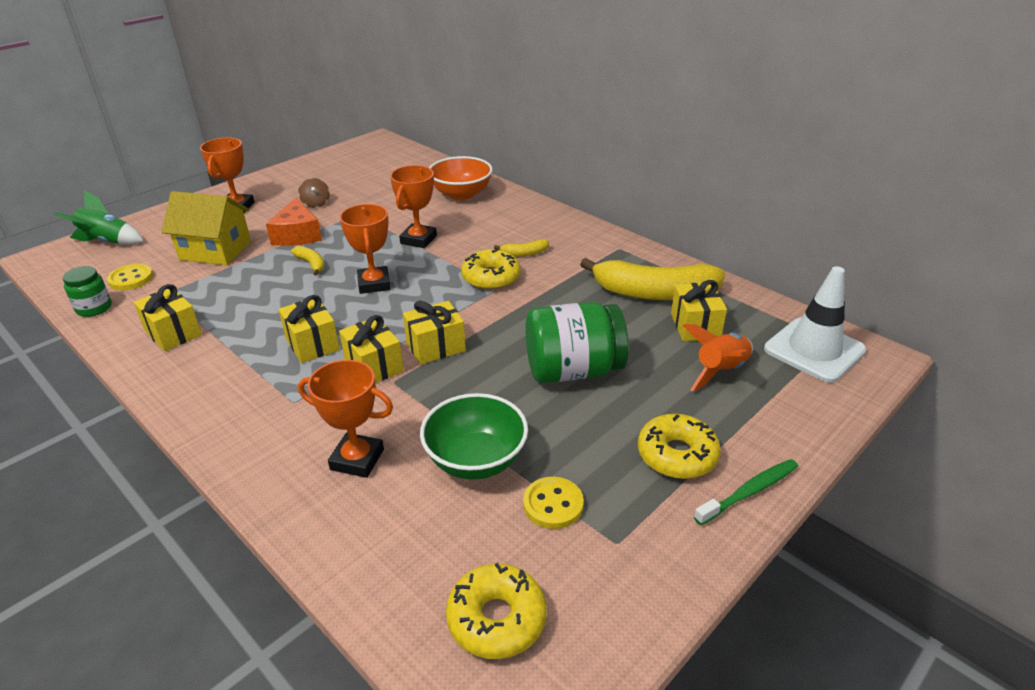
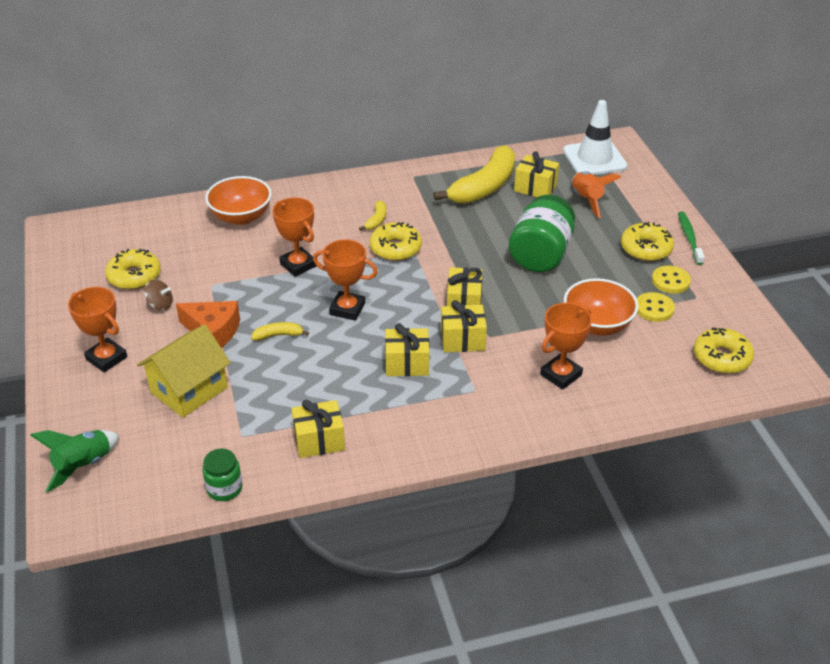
camera: 60 degrees left, 5 degrees up
(131, 279) = (189, 456): yellow button -> yellow button (670, 281)
(344, 183) = (134, 276): none -> yellow donut
(476, 460) = (597, 325): green bowl -> orange bowl

